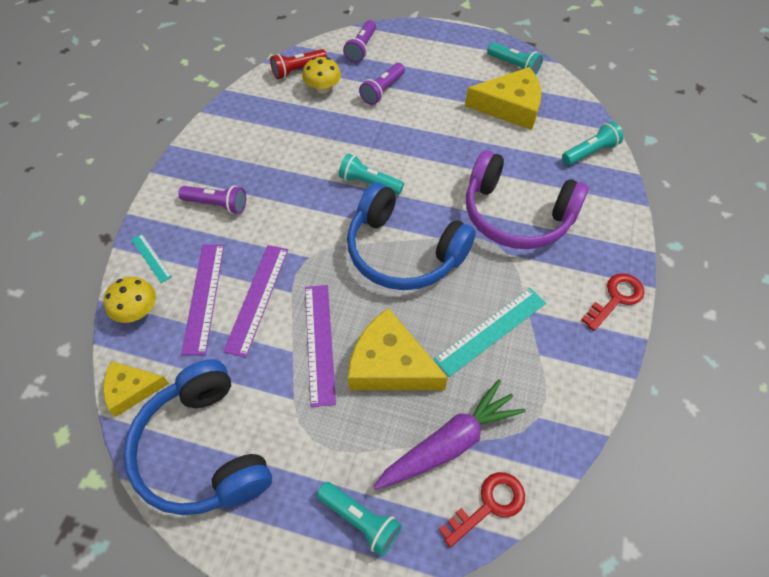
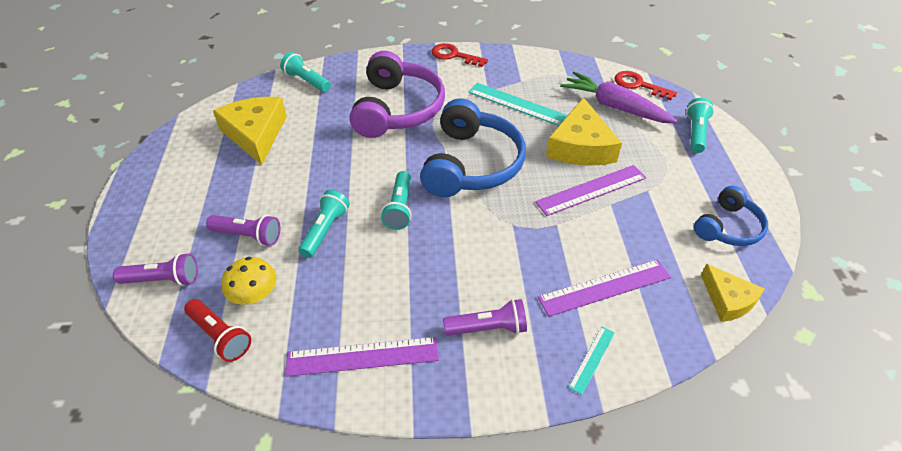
camera: 110 degrees left, 10 degrees down
(137, 311) = (657, 337): yellow mushroom -> none
(203, 450) = (728, 227): blue headphones -> blue headphones, size x0.56
(217, 204) = (488, 328): purple flashlight -> purple flashlight turned 90 degrees clockwise
(257, 298) = (579, 245): purple ruler -> purple ruler (362, 356)
(514, 66) = (188, 141): turquoise flashlight -> turquoise flashlight (325, 230)

